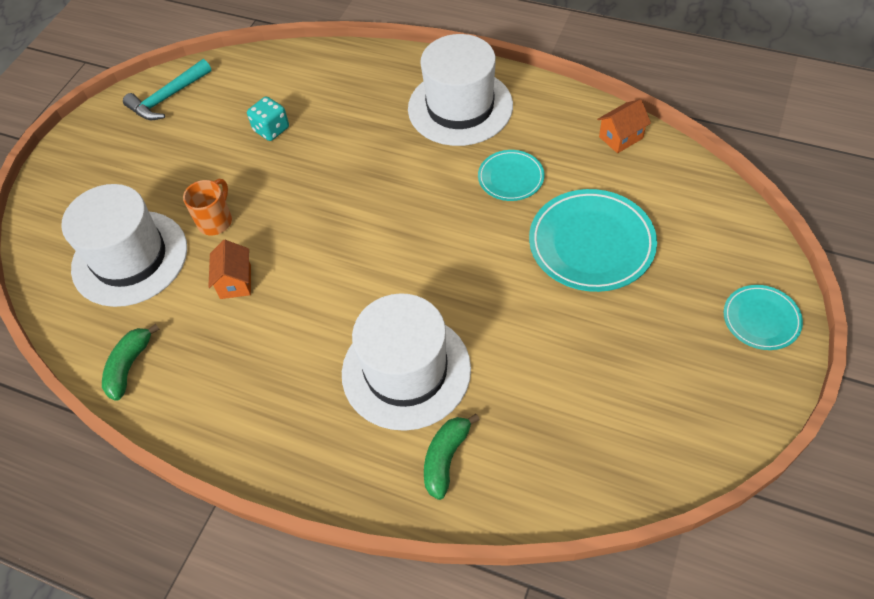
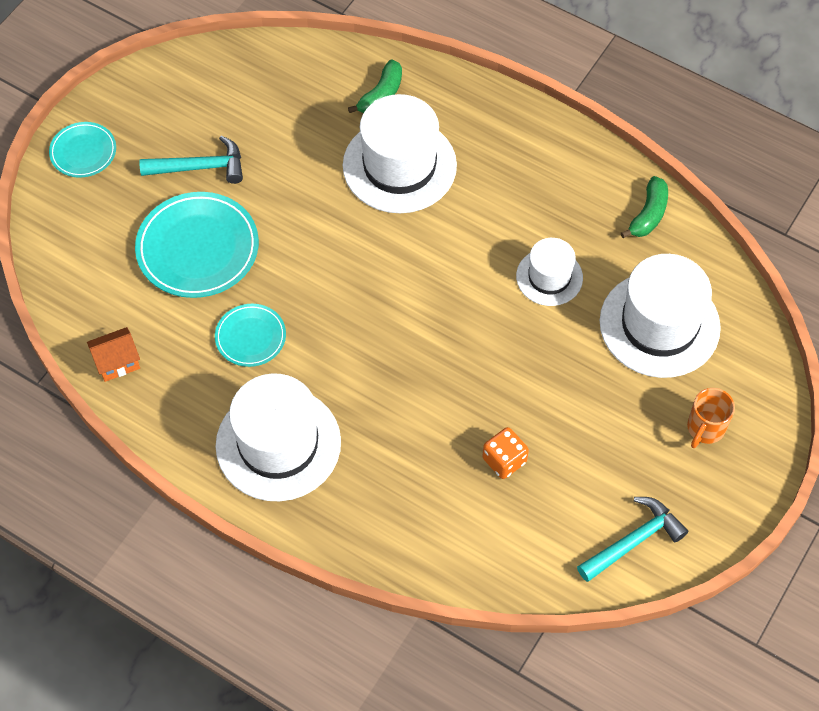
camera: 175 degrees left, 5 degrees up
(216, 221) = (570, 350): orange mug -> orange mug (705, 428)
(235, 282) = (549, 277): orange house -> white hat
(271, 129) = (504, 460): turquoise dice -> orange dice
(625, 327) = (200, 167): none -> turquoise hammer

